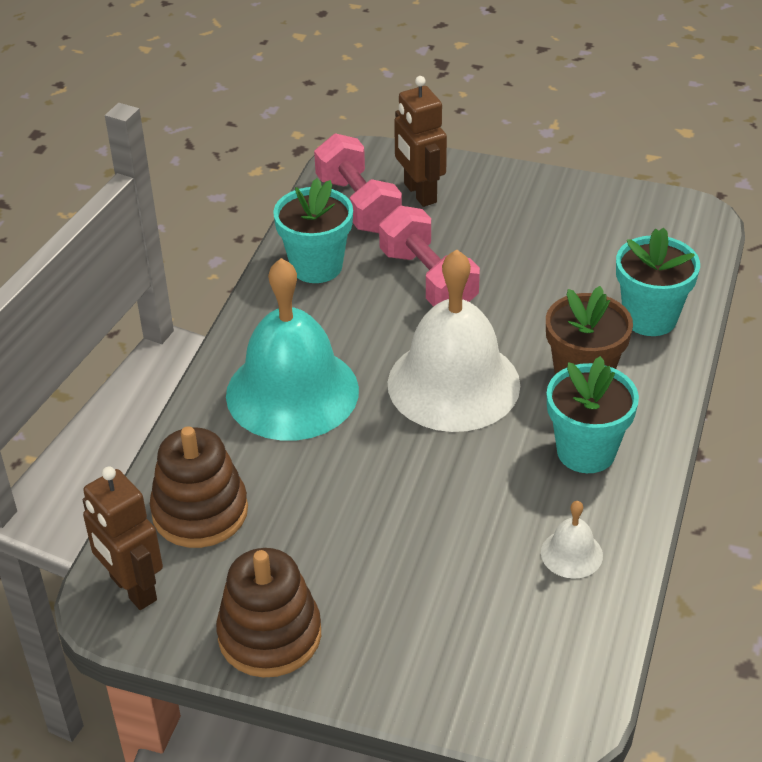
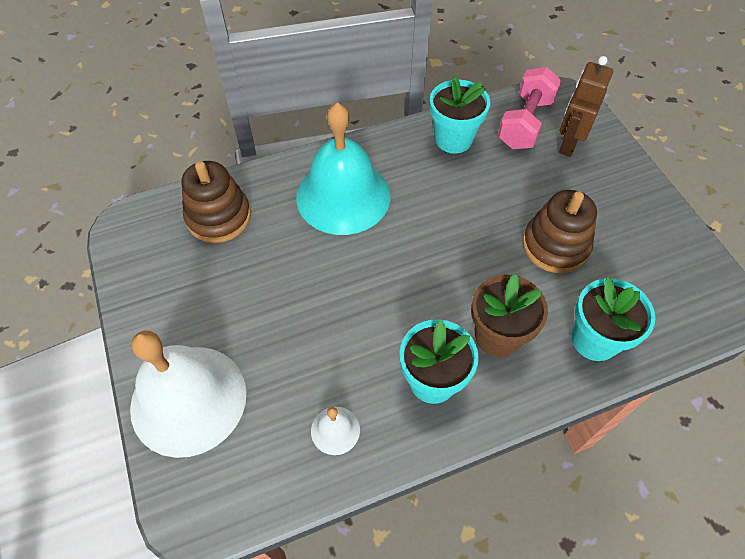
camera: 50 degrees right, 15 degrees up
(132, 589) = (143, 226): brown robot -> none
(270, 635) = (153, 310): brown stacking toy -> brown stacking toy (555, 245)
(428, 280) = (499, 197): pink dumbbell -> none
(453, 383) = (424, 268): white bell -> white bell (188, 399)

